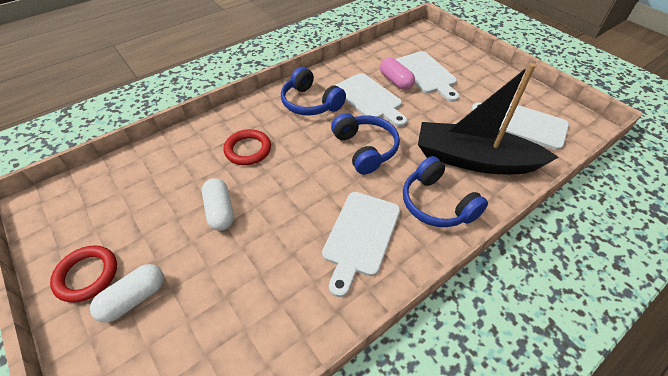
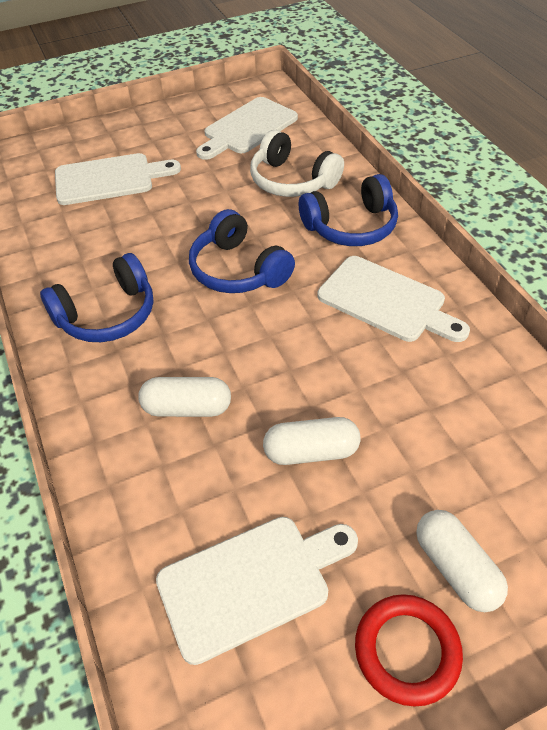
camera: 75 degrees left, 0 degrees up
(248, 150) = (187, 408): red ring -> white capsule
(365, 149) = (238, 270): blue headphones -> blue headphones turned 120 degrees counterclockwise
(369, 99) = (133, 246): white cutting board -> white cutting board (251, 583)
(395, 81) = (107, 212): pink capsule -> none
(474, 160) = (292, 181): black boat -> white headphones

